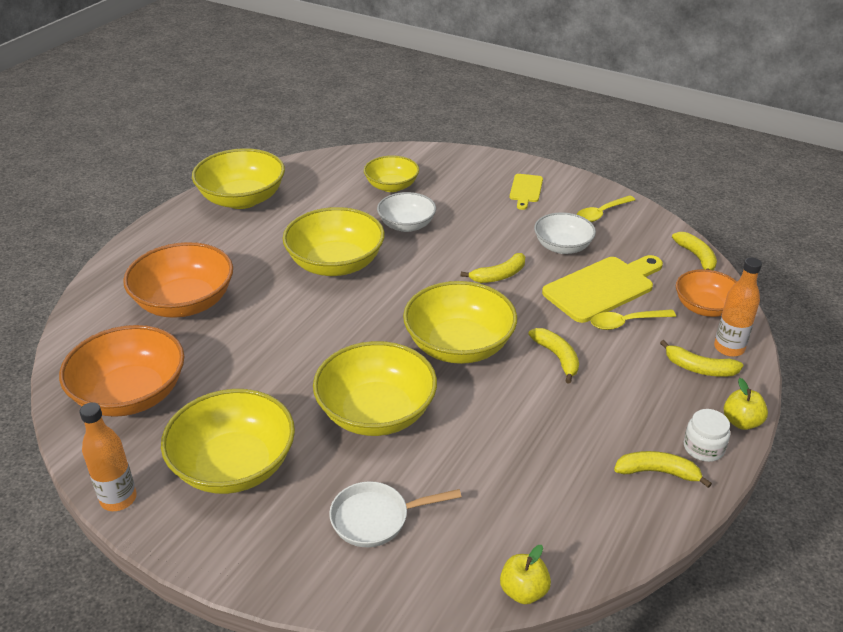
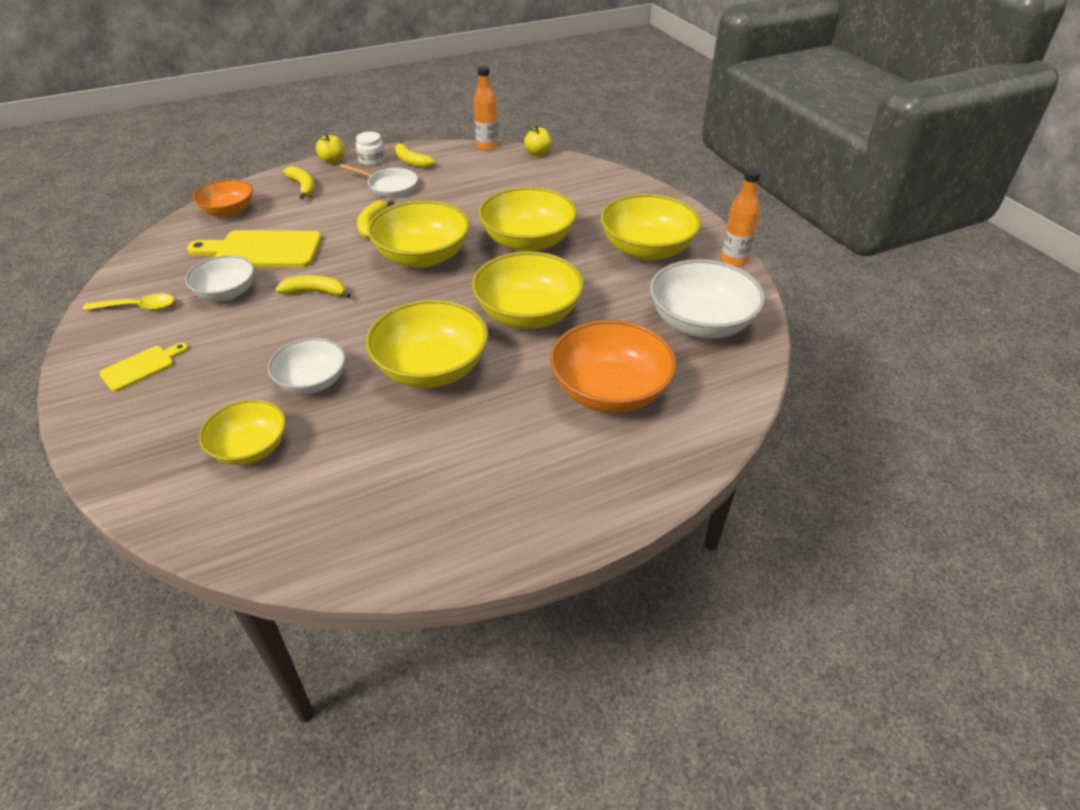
camera: 145 degrees left, 5 degrees up
(131, 394) = (701, 323): orange bowl -> white bowl
(242, 199) = (438, 525): yellow bowl -> yellow bowl (528, 314)
(376, 518) = (581, 197): white pan -> white pan (389, 186)
(626, 323) = (293, 224): yellow spoon -> none
(696, 257) = (158, 241): yellow banana -> none
(729, 348) = (266, 188): orange bottle -> orange bottle (487, 146)

